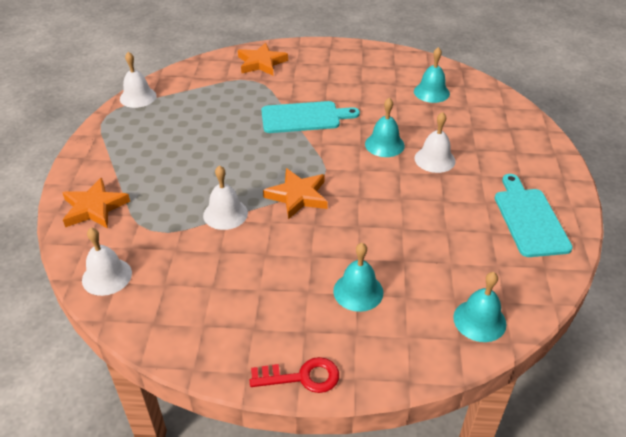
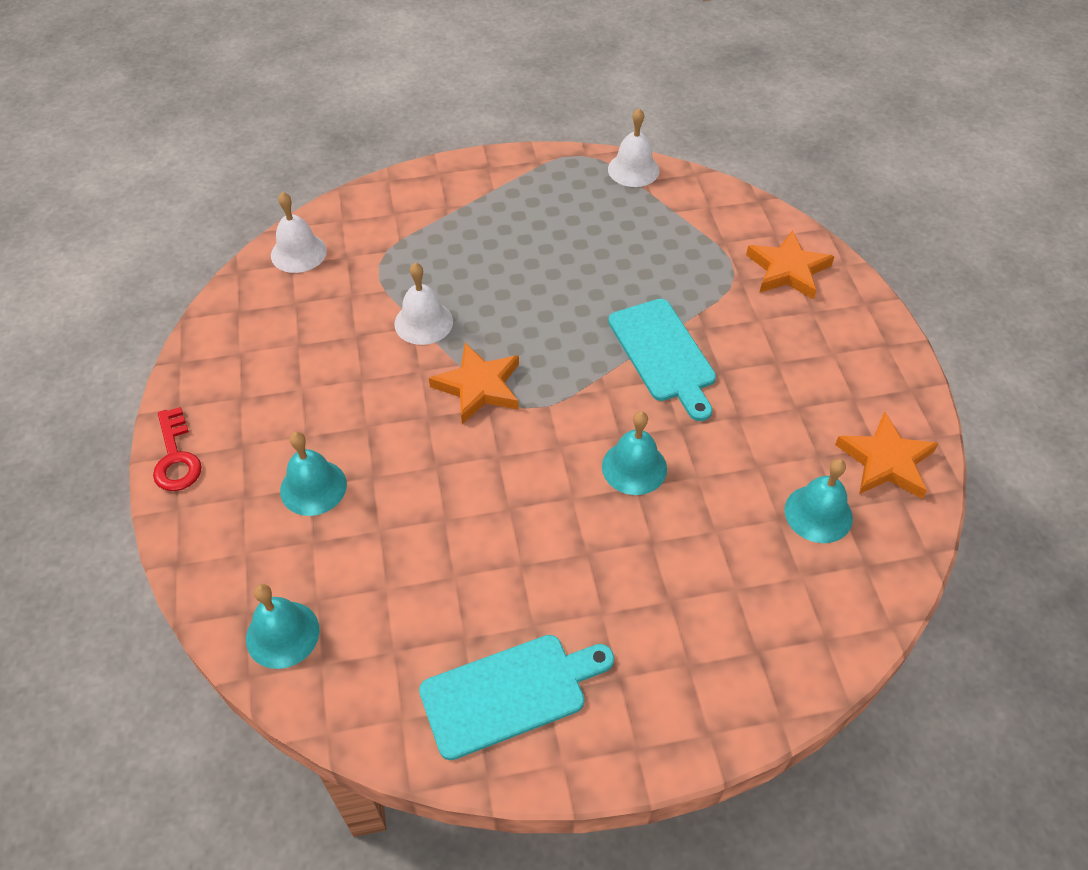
camera: 75 degrees right, 10 degrees up
(94, 207) = (404, 206): orange star -> orange star (886, 461)
(434, 159) = (620, 541): white bell -> none

